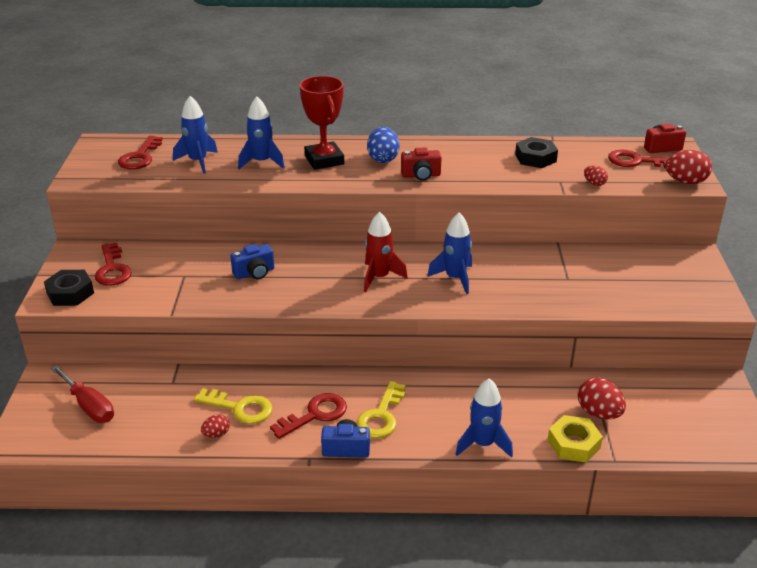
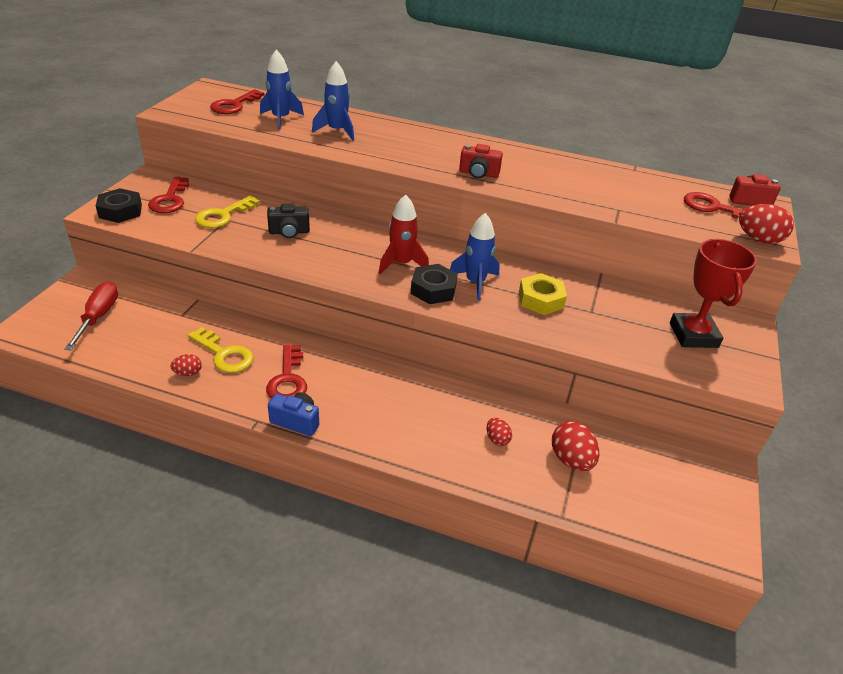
camera: 15 degrees right, 5 degrees up
(89, 406) = (98, 317): red screwdriver -> red screwdriver turned 150 degrees counterclockwise
(254, 273) = (289, 232): blue camera -> black camera
(315, 414) = (288, 380): red key -> red key turned 105 degrees clockwise
(324, 160) = (395, 141): red trophy -> red trophy (693, 335)
(381, 416) = (348, 399): yellow key -> yellow key (223, 215)
(383, 159) = (452, 151): blue egg -> none
(483, 444) = (432, 457): blue rocket -> none
(535, 158) = (606, 182): black nut -> black nut (433, 289)
(573, 444) = (527, 485): yellow nut -> yellow nut (541, 299)
(594, 183) = (654, 219): red egg -> red egg (497, 439)

